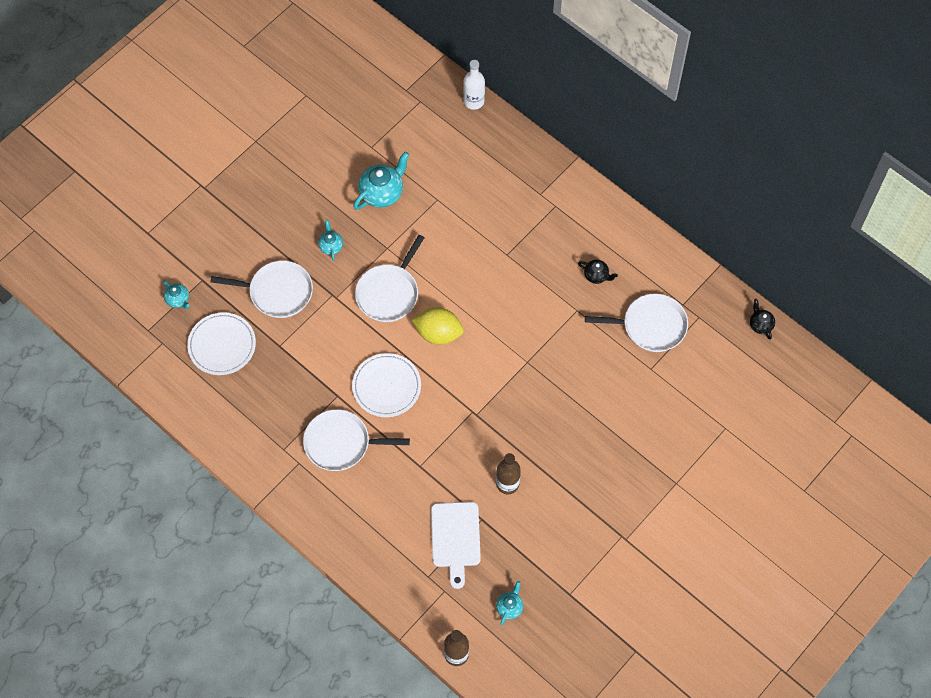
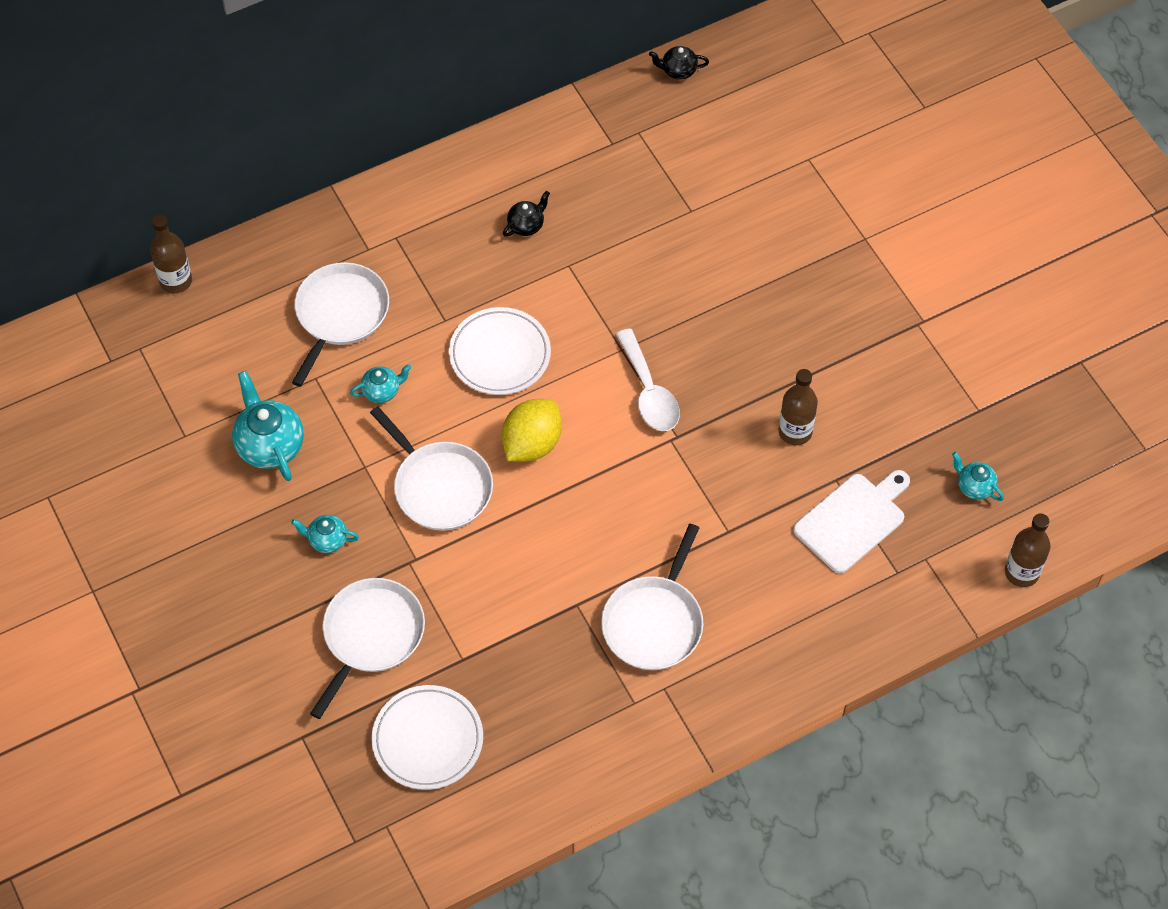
camera: 70 degrees left, 5 degrees down
(178, 300) = (321, 782): turquoise teapot -> turquoise teapot (382, 391)
(386, 387) = (588, 536): white plate -> white plate (500, 354)
(455, 538) = (852, 520): white cutting board -> white cutting board turned 60 degrees counterclockwise
(474, 101) = (176, 281): white bottle -> brown bottle
(502, 388) = (649, 392): none -> white spoon
(650, 326) = (628, 189): white pan -> white pan (340, 314)

